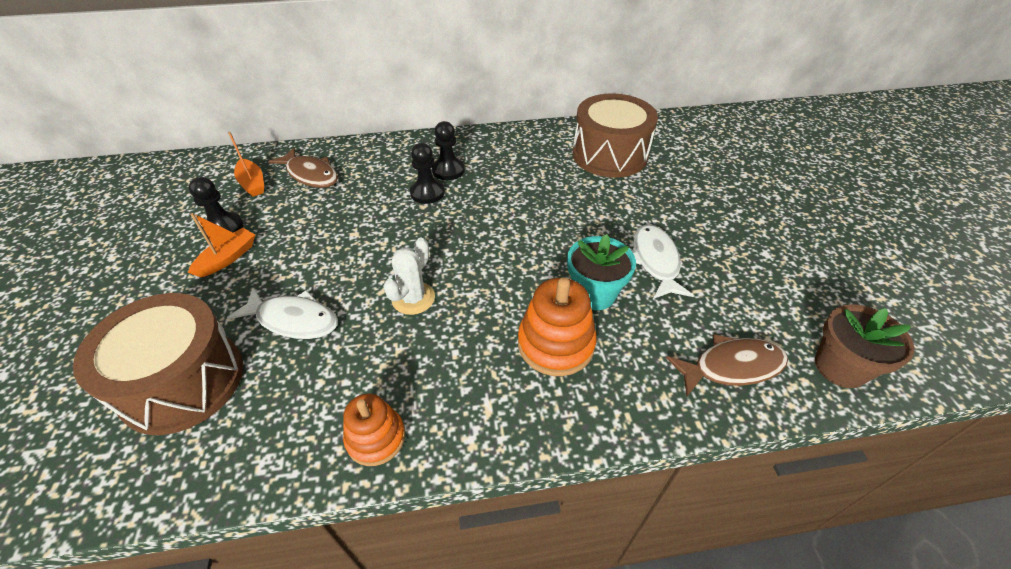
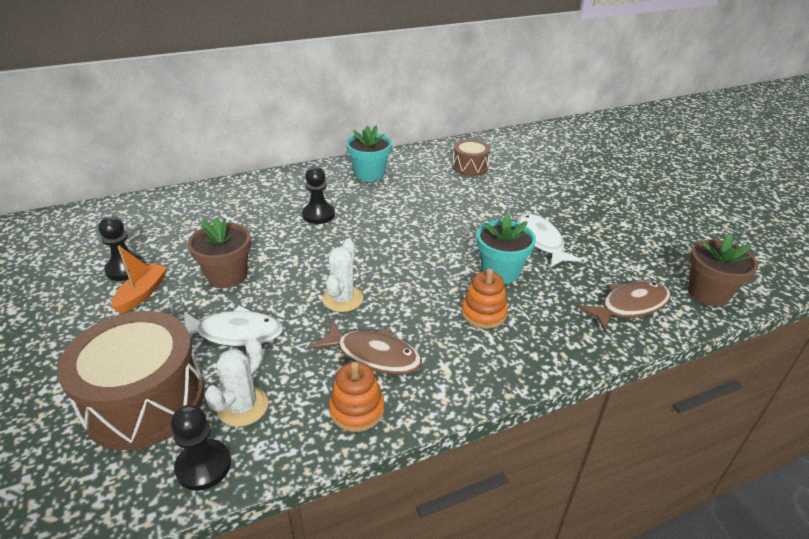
camera: 15 degrees left, 10 degrees down
(252, 183) = (138, 228): orange boat -> none
(267, 408) = (243, 406): none -> white cactus
(310, 174) = (196, 213): brown fish -> brown fish (373, 355)
(312, 251) = (227, 276): none -> brown flower pot
(448, 170) = (330, 195): black pawn -> black pawn (203, 466)
(498, 150) = (369, 174): none -> turquoise flower pot
(555, 344) = (483, 313): orange stacking toy -> orange stacking toy, size x0.67
(609, 155) = (470, 167): brown drum -> brown drum, size x0.53

